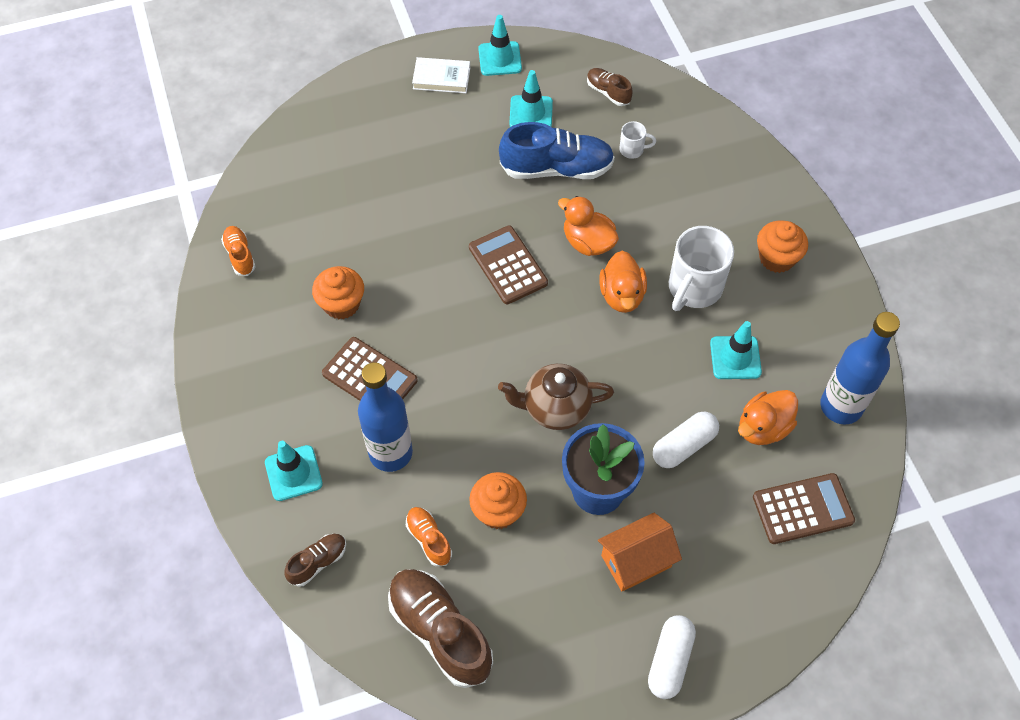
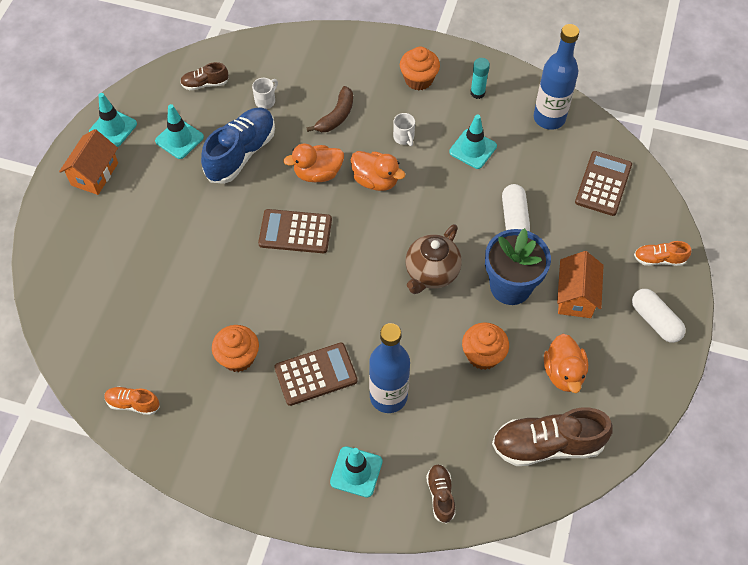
camera: 55 degrees left, 0 degrees up
(429, 539) = (473, 411): orange shoe -> orange shoe (659, 259)
(441, 78) = (94, 174): white book -> orange house
(667, 216) = (336, 116): none -> brown banana
(694, 288) = (404, 137): white mug -> white mug, size x0.47
(763, 428) = (533, 167): orange duck -> orange duck (563, 373)
(810, 320) = (477, 93): none -> turquoise glue stick

